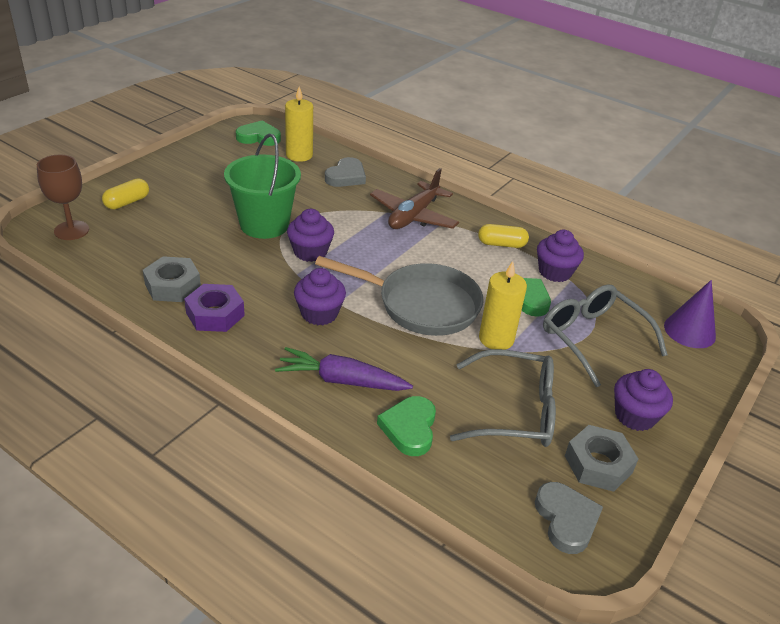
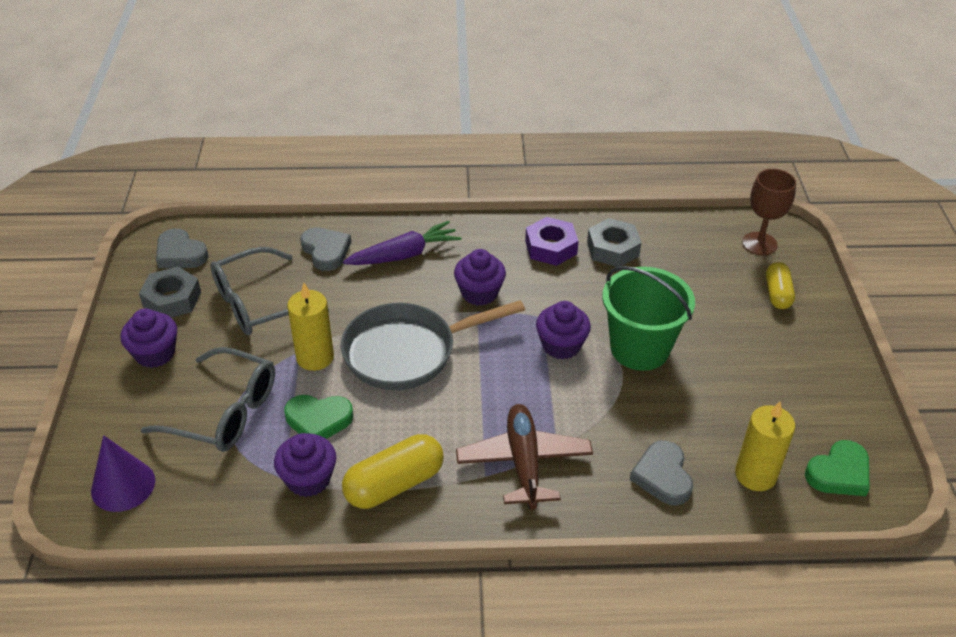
camera: 145 degrees right, 5 degrees up
(409, 428) = (326, 251): green heart -> grey heart
(501, 244) = (394, 484): yellow capsule -> yellow capsule, size x1.57

